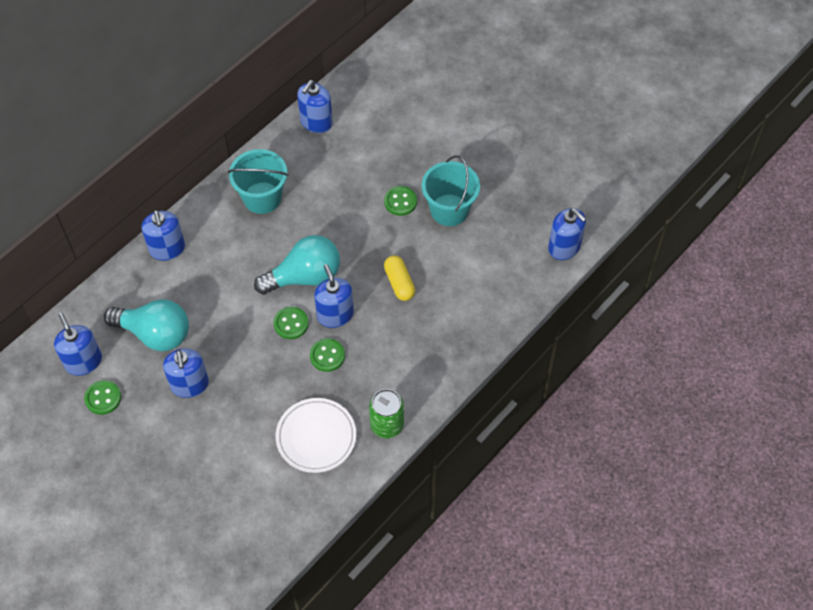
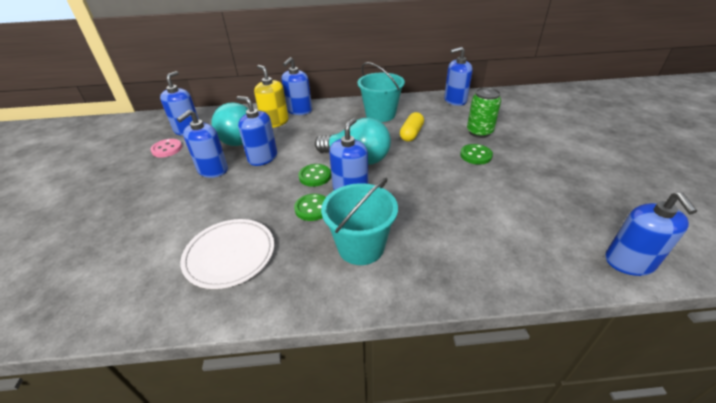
camera: 45 degrees right, 20 degrees down
(103, 398) = (167, 149): green button -> pink button
(164, 284) = (275, 122): none -> yellow soap dispenser
(217, 338) = (262, 158): none -> blue soap dispenser
(387, 425) = (291, 290): green can -> green can (479, 132)
(399, 283) = (423, 198): yellow capsule -> yellow capsule (411, 134)
(449, 210) = (515, 177): turquoise bucket -> turquoise bucket (361, 247)

